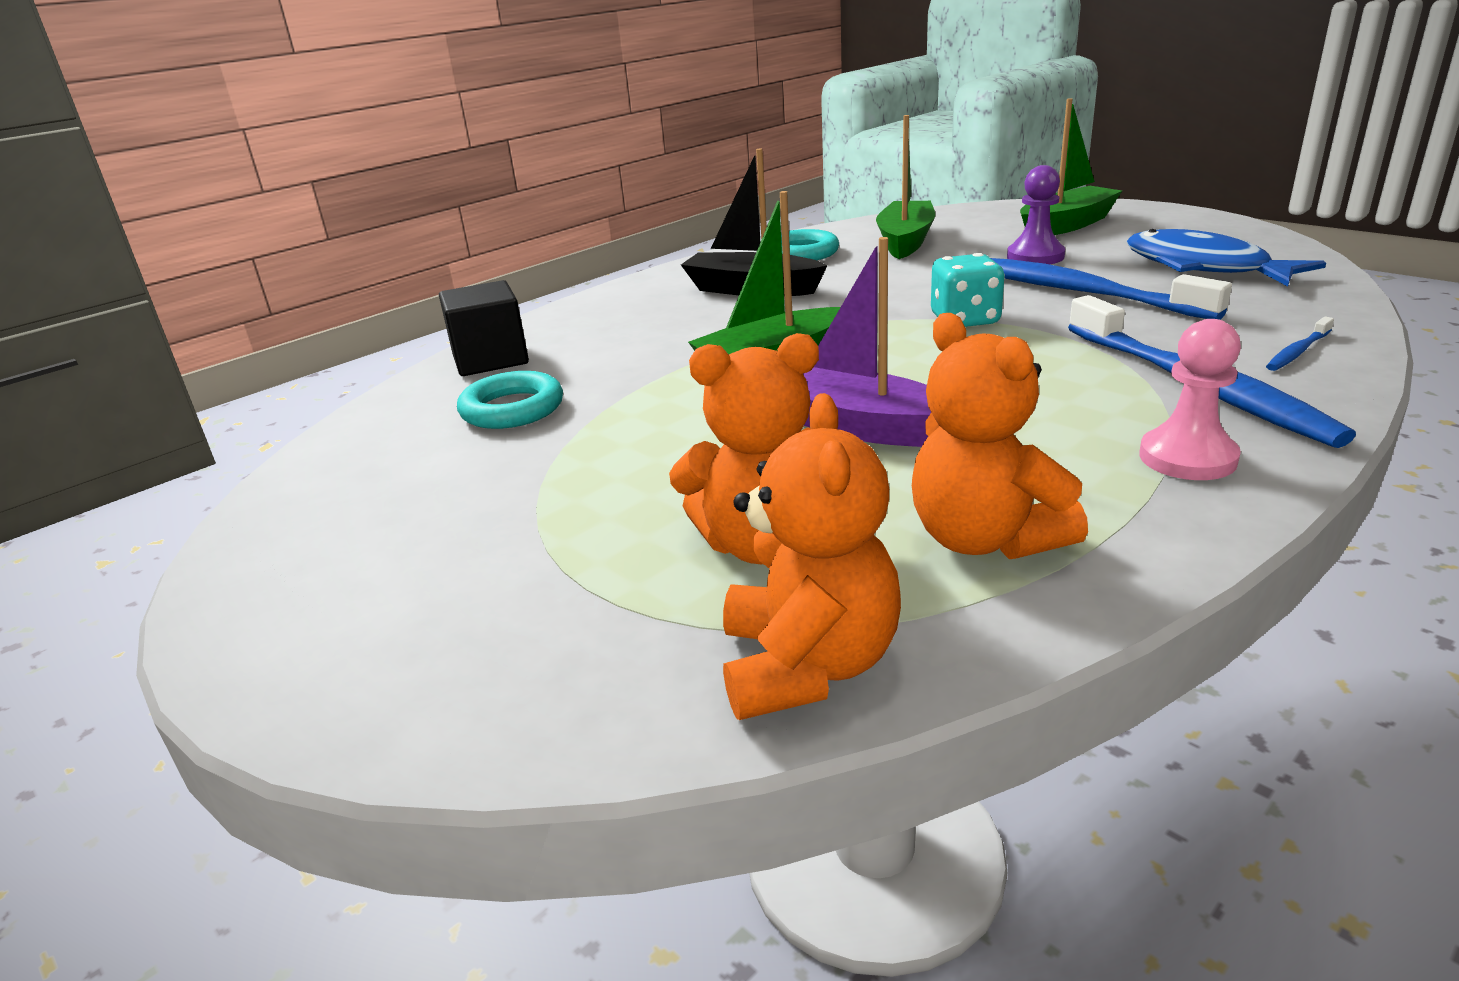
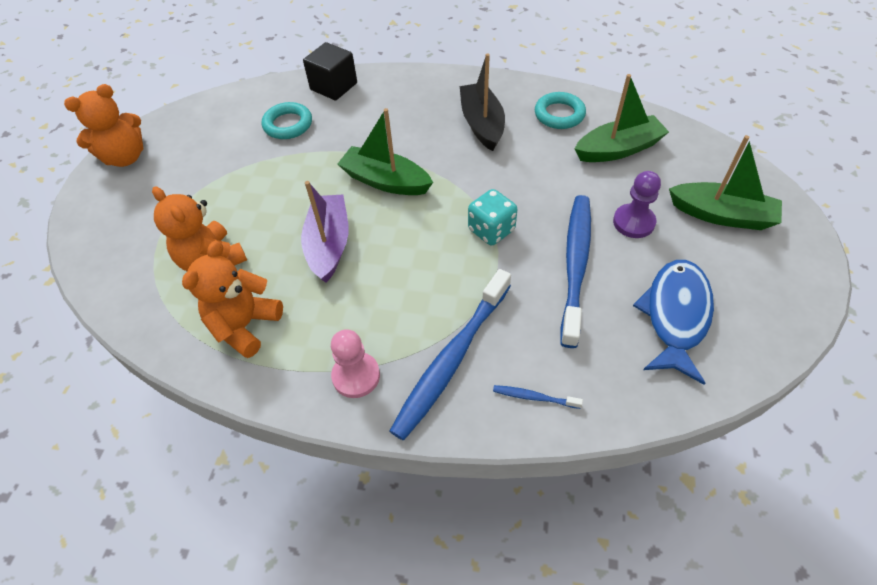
camera: 55 degrees right, 25 degrees up
(808, 666) = (140, 308): orange teddy bear -> orange teddy bear (125, 157)

